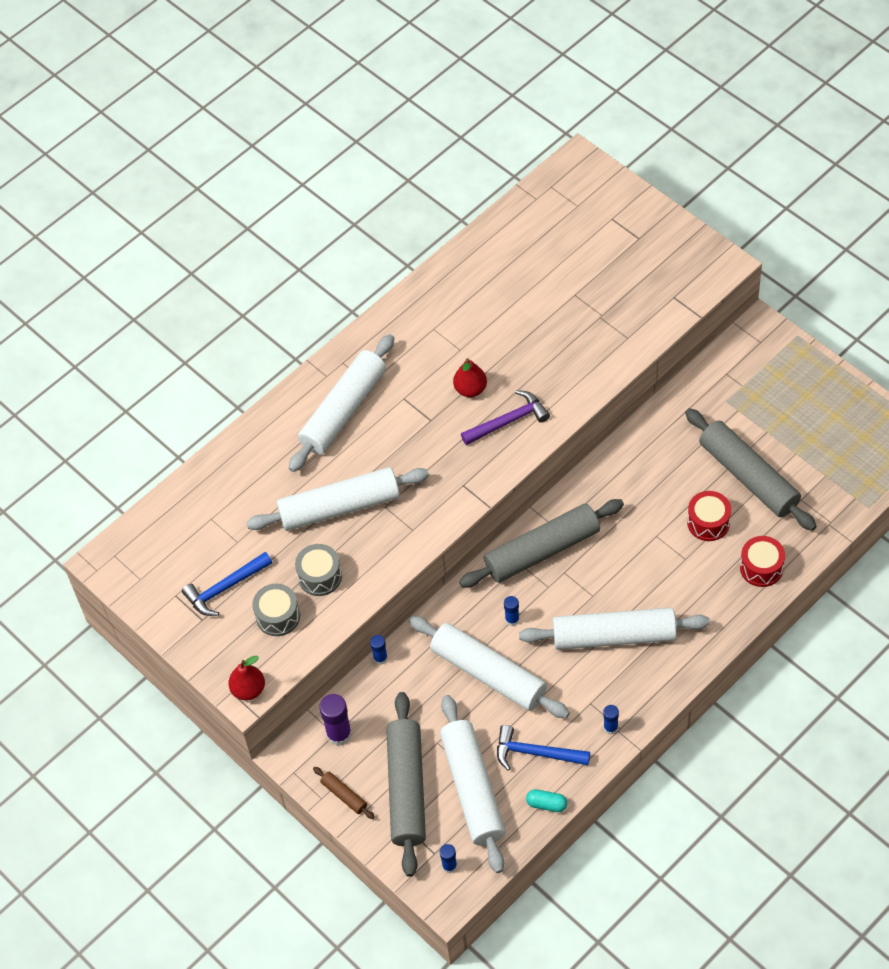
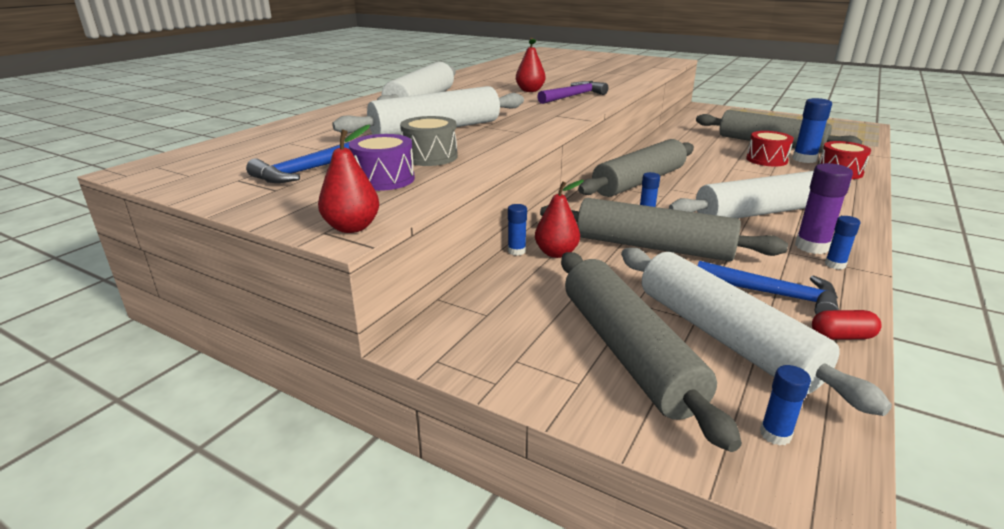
camera: 20 degrees left, 30 degrees down
(278, 616) = (384, 179): grey drum -> purple drum
(339, 734) = (493, 313): purple glue stick -> purple glue stick (811, 247)
(344, 795) = (532, 373): brown rolling pin -> none
(409, 667) = (556, 253): none -> red pear
(488, 674) = (653, 247): white rolling pin -> grey rolling pin
(536, 753) = (773, 294): blue hammer -> blue hammer turned 150 degrees counterclockwise
(546, 804) = (842, 336): turquoise capsule -> red capsule
(750, 529) = (804, 159): none -> blue glue stick

